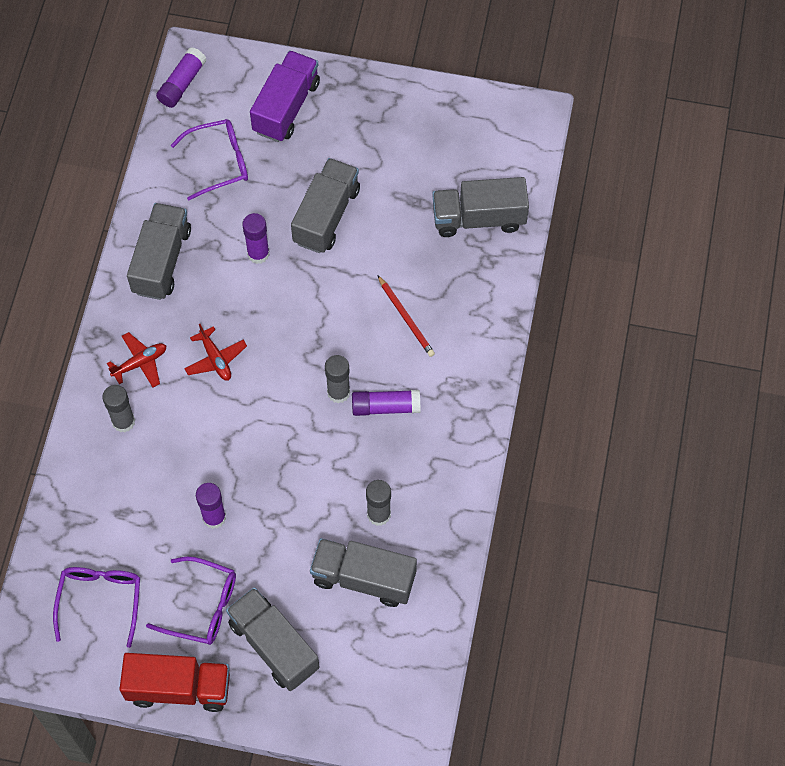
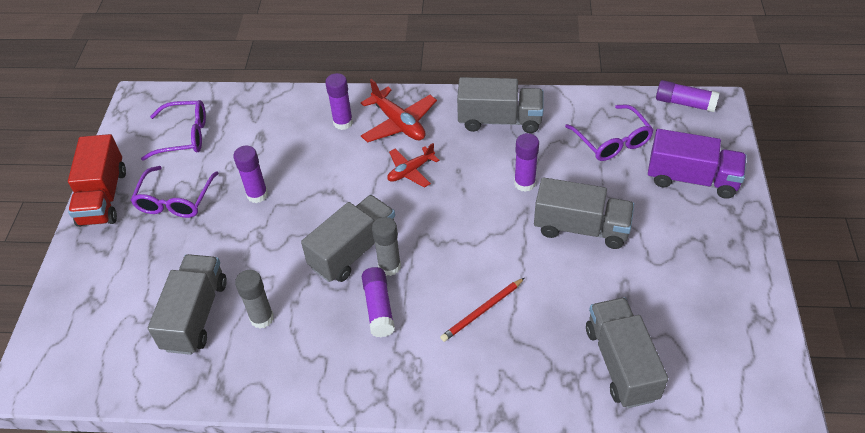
camera: 85 degrees right, 15 degrees down
(123, 422) = (343, 122): grey glue stick -> purple glue stick
(140, 363) = (399, 123): red plane -> red plane, size x1.52
(274, 645) = (134, 256): grey truck -> grey truck (353, 250)

